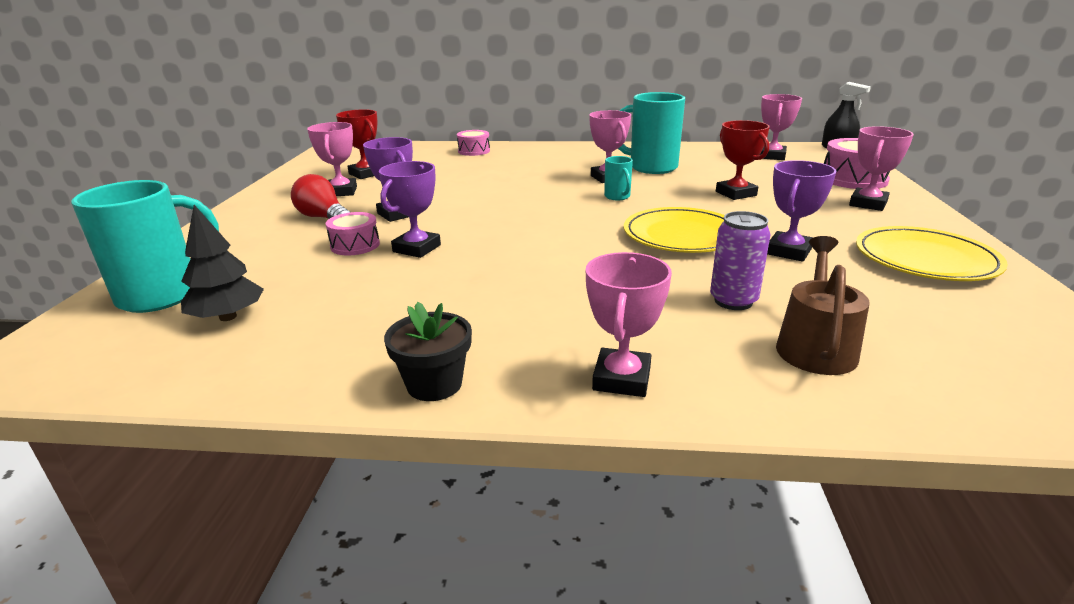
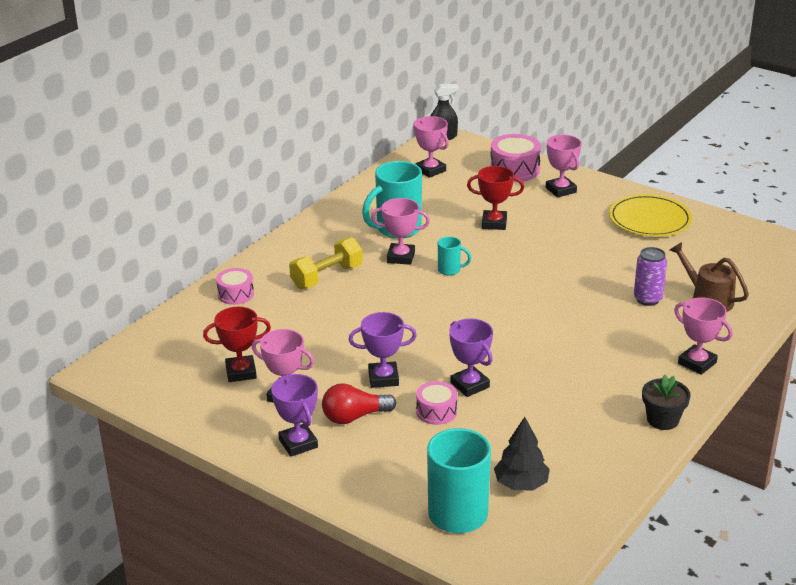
camera: 60 degrees left, 5 degrees up
(537, 165) = (327, 277): none -> yellow dumbbell
(682, 235) = (547, 276): yellow plate -> none
(788, 251) = (604, 253): purple trophy -> purple trophy (298, 443)

